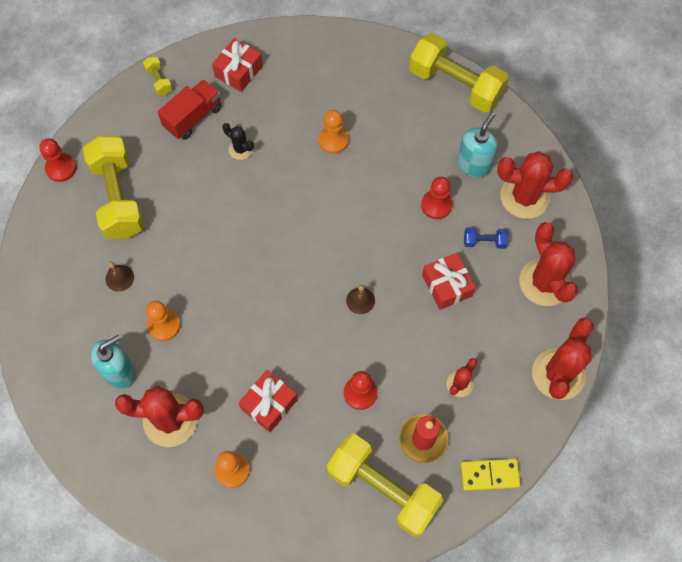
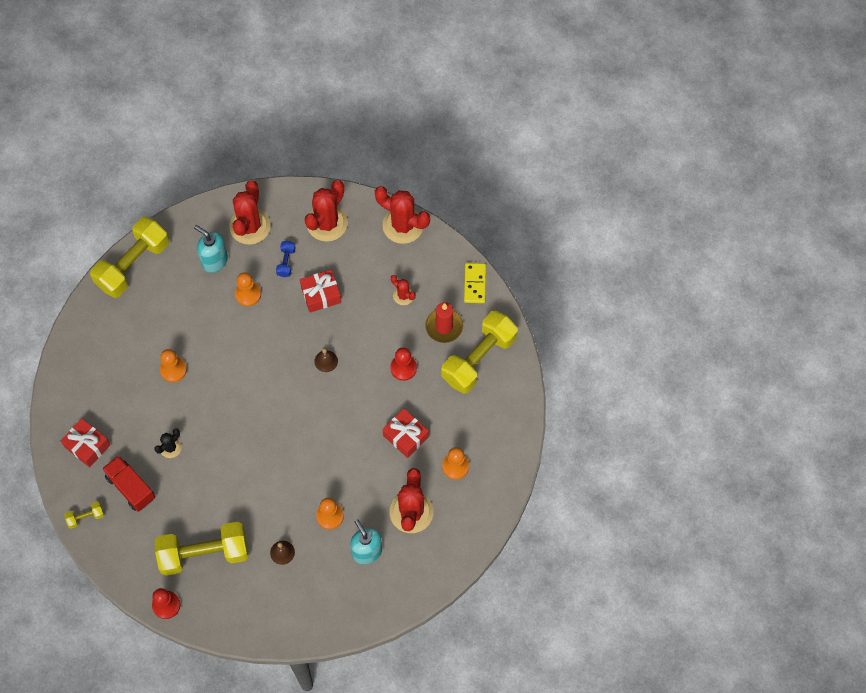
camera: 85 degrees left, 0 degrees up
(436, 205) = (248, 294): red pawn -> orange pawn
(544, 282) = (327, 223): red cactus -> red cactus turned 45 degrees counterclockwise

